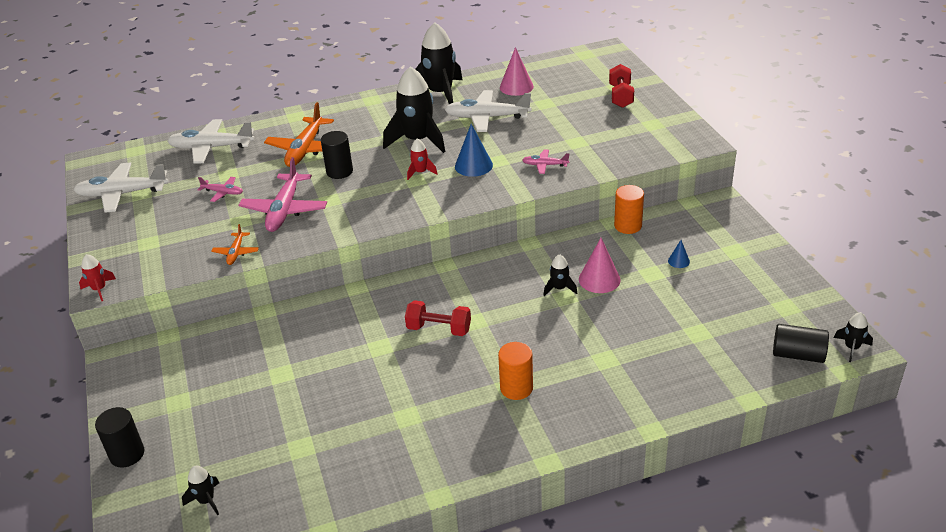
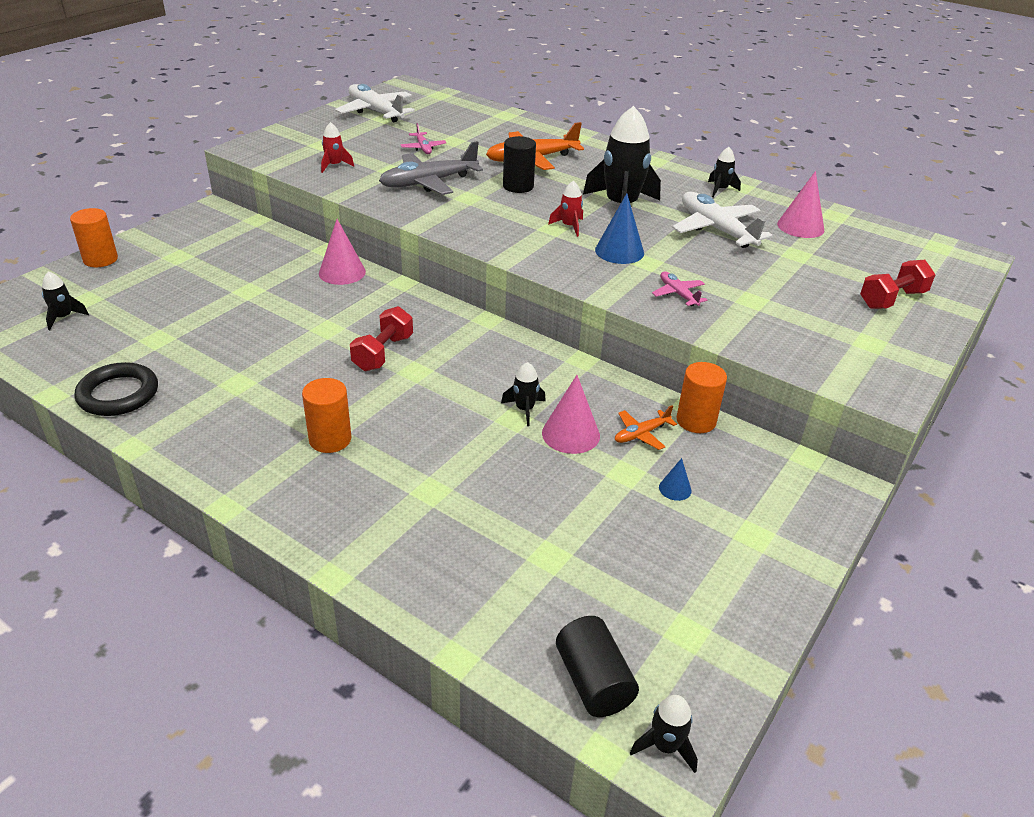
camera: 50 degrees right, 0 degrees up
(99, 289) = (243, 149): red rocket -> red rocket (334, 165)
(127, 454) = (100, 259): black cylinder -> orange cylinder
(211, 148) = (481, 120): white plane -> none
(236, 252) = (344, 184): orange plane -> orange plane (641, 434)
(285, 210) = (429, 182): pink plane -> grey plane
(309, 313) = (342, 272): none -> pink cone
(360, 489) = (118, 394): none -> black ring
(439, 329) = (383, 353): red dumbbell -> red dumbbell turned 45 degrees clockwise
(440, 93) = (720, 189): black rocket -> black rocket, size x0.46

